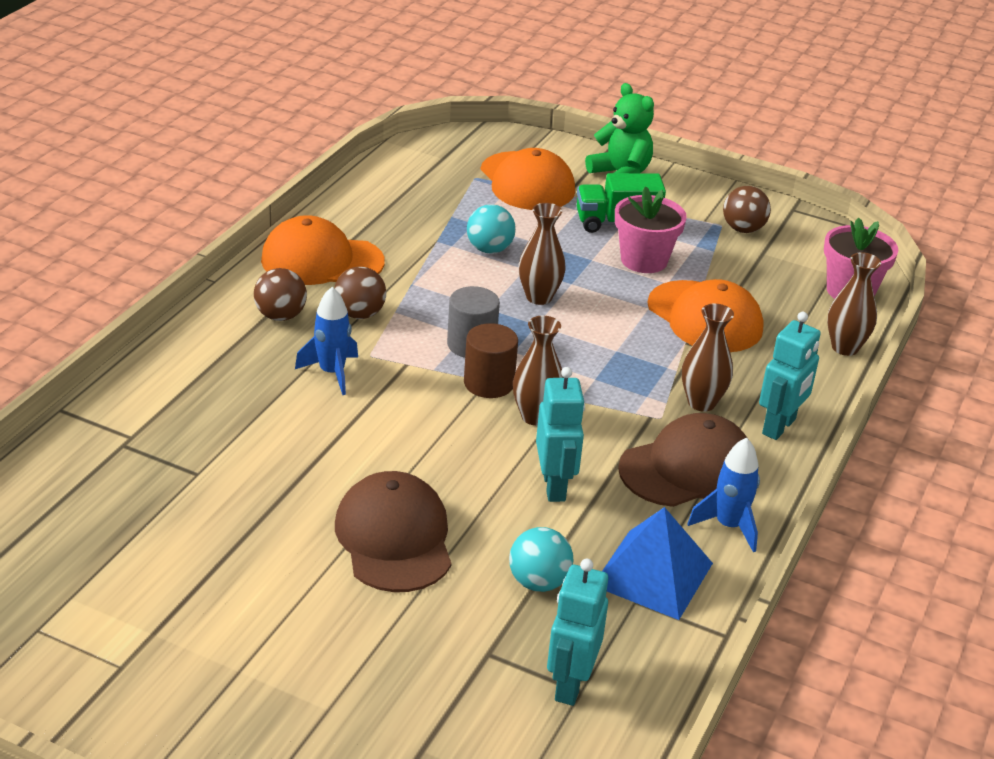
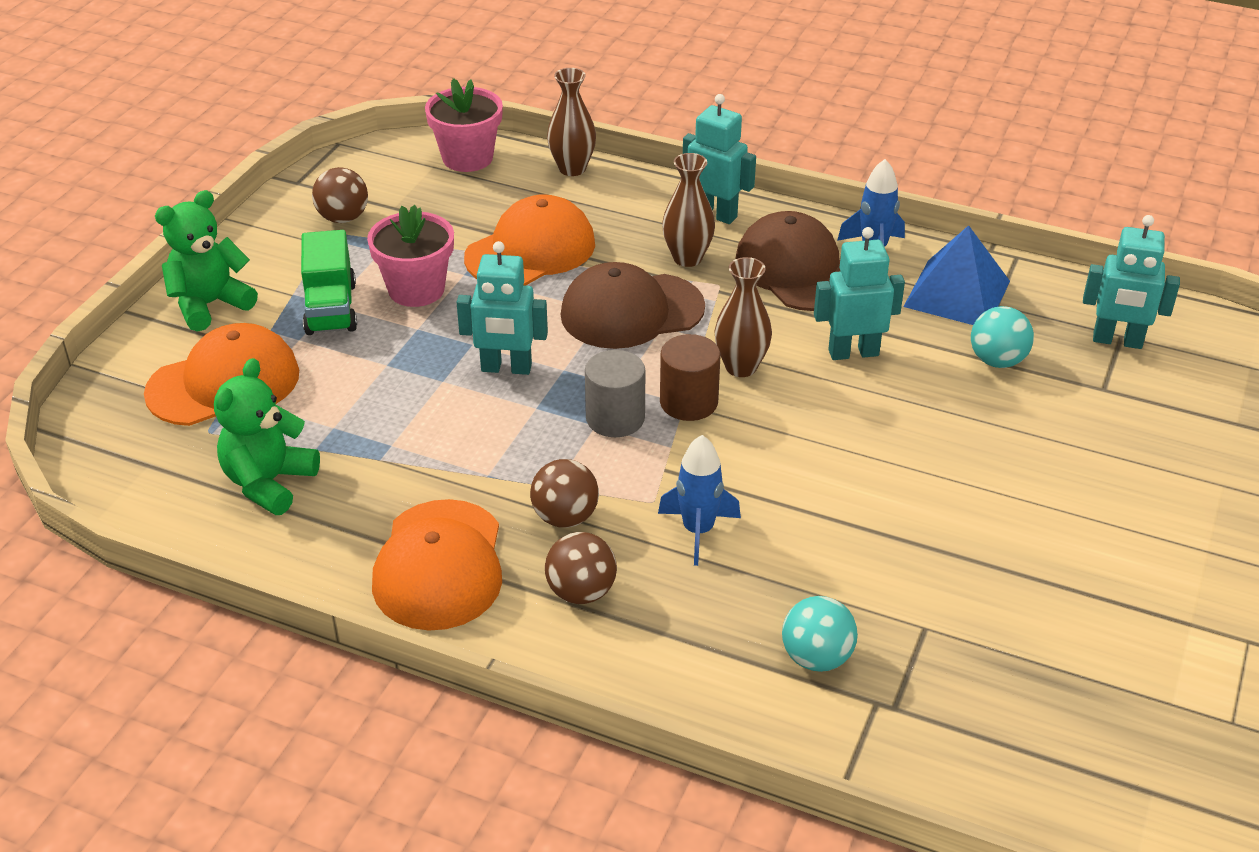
camera: 90 degrees left, 5 degrees up
(394, 538) = (974, 458): brown cap -> brown cap (631, 311)
(418, 199) = (269, 483): none -> green teddy bear
(489, 249) = (399, 411): turquoise ball -> turquoise ball (816, 658)
(539, 297) = (506, 368): brown vase -> turquoise robot

